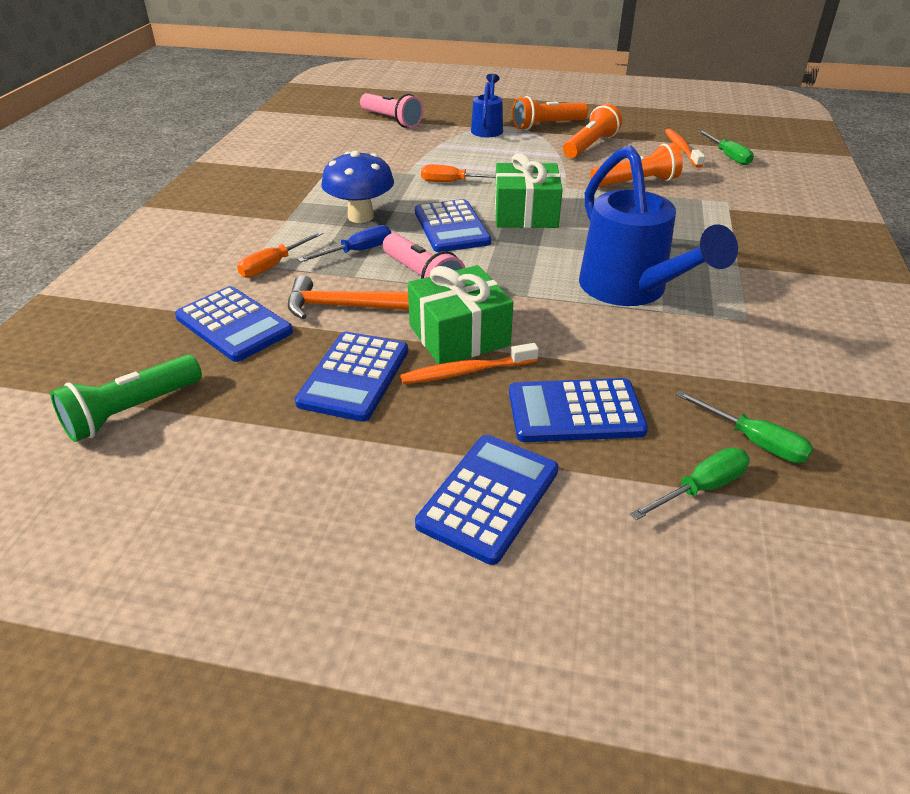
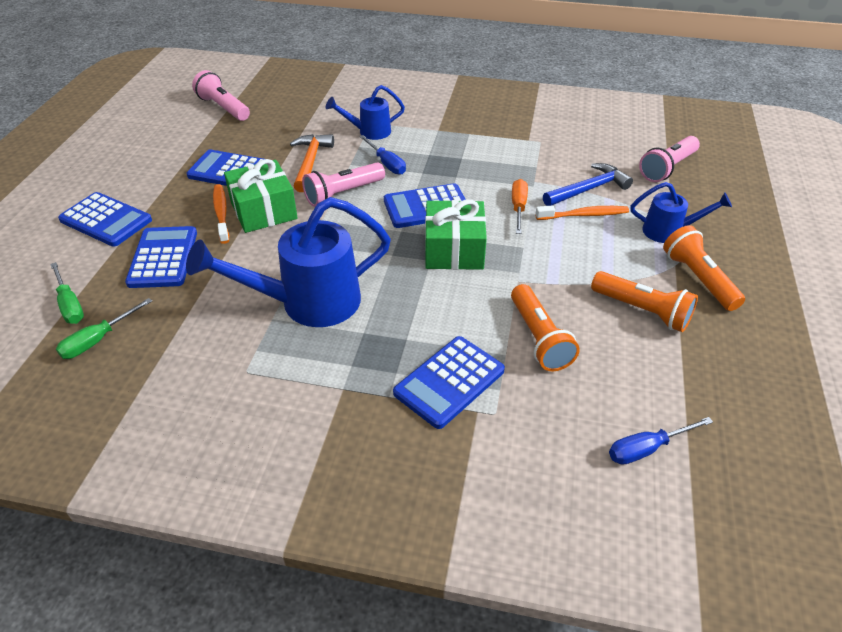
camera: 90 degrees right, 5 degrees up
(131, 411) = (223, 108): green flashlight -> pink flashlight
(234, 325) = (297, 126): blue calculator -> blue calculator (449, 382)
(274, 265) = (369, 132): orange screwdriver -> blue watering can
(360, 217) = (444, 162): blue mushroom -> none
(423, 152) = (588, 189): none -> blue hammer
(682, 149) = (659, 400): orange toothbrush -> orange toothbrush (584, 215)
(728, 156) = (647, 449): green screwdriver -> blue screwdriver

